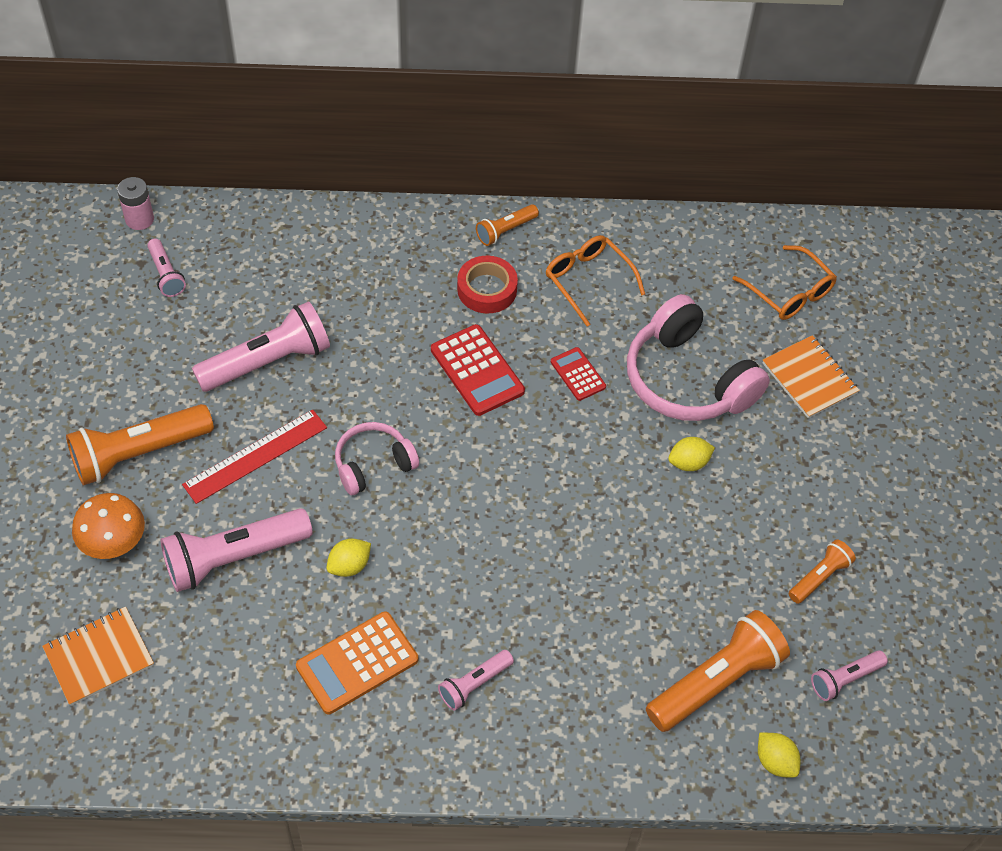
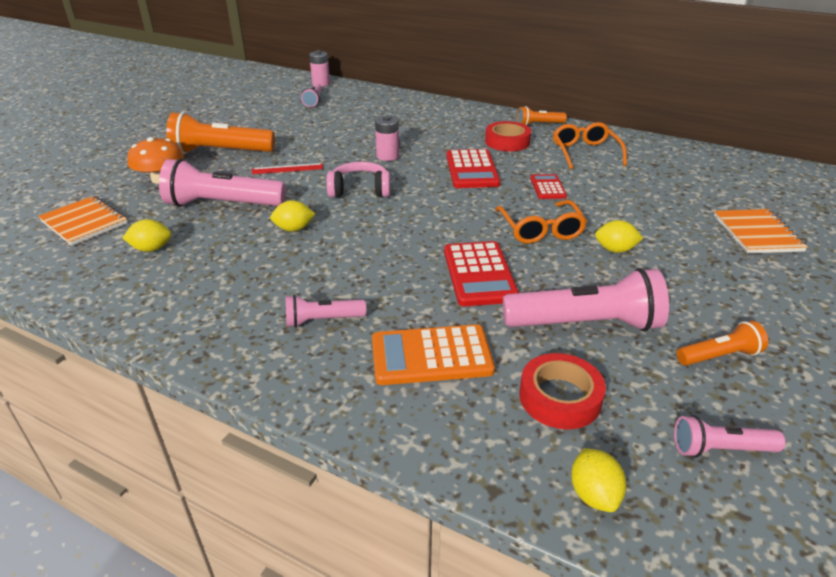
camera: 30 degrees right, 20 degrees down
(99, 657) = (84, 222): orange notebook -> orange notebook turned 45 degrees clockwise
(220, 664) = (151, 249): none -> yellow lemon
(255, 456) = (287, 169): red ruler -> red ruler, size x0.61
(268, 362) = (337, 138): pink flashlight -> pink flashlight (586, 324)
(357, 663) = (244, 278): orange calculator -> orange calculator (431, 356)
(360, 379) = (387, 156): none -> pink battery
(580, 556) = (479, 274): none -> red calculator
(687, 379) = (639, 209): pink headphones -> none
(716, 681) = (560, 397): orange flashlight -> red tape
(789, 292) = (754, 189): orange glasses -> orange glasses (540, 229)

